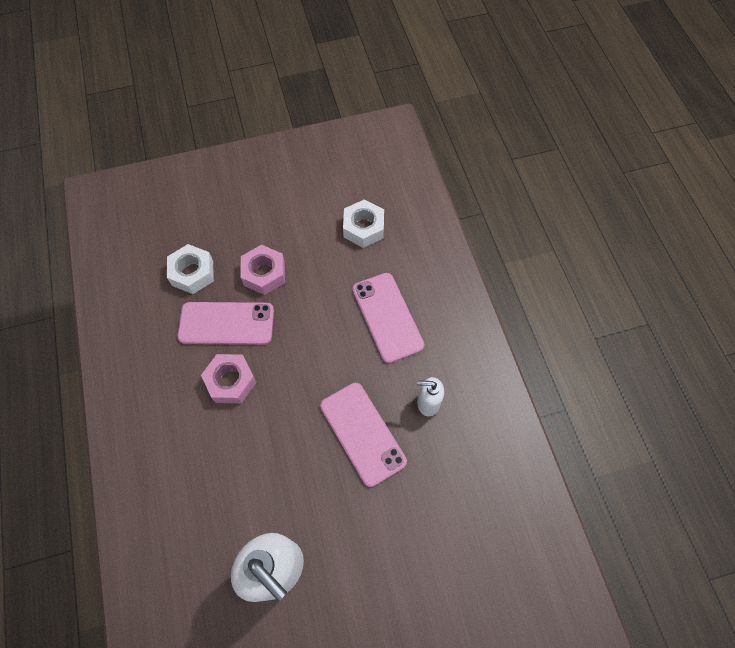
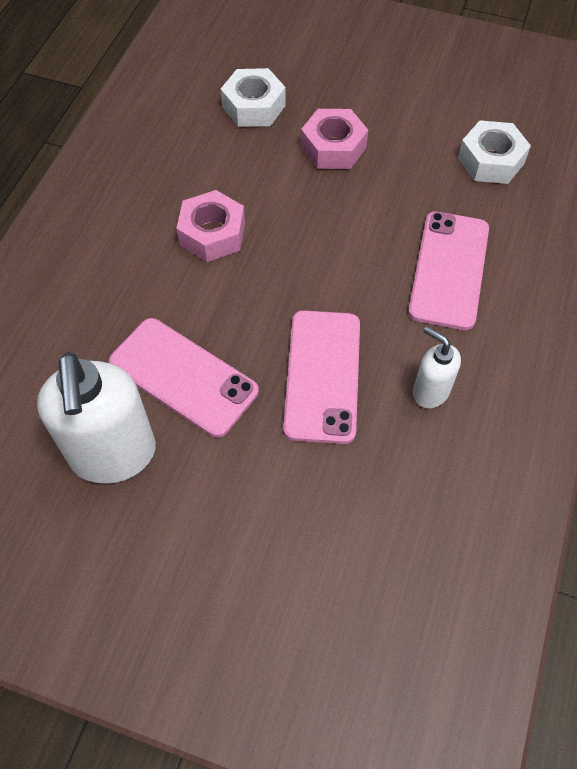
camera: 35 degrees right, 5 degrees down
(226, 323) = (252, 174): pink phone -> pink phone (183, 376)

